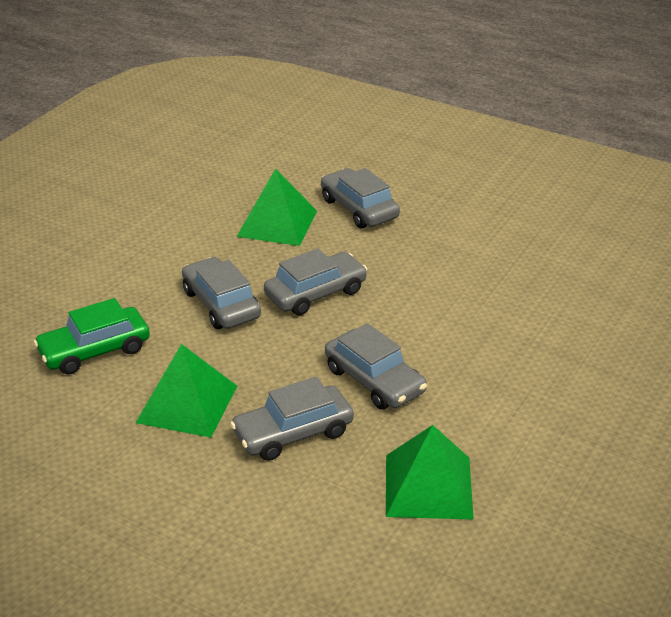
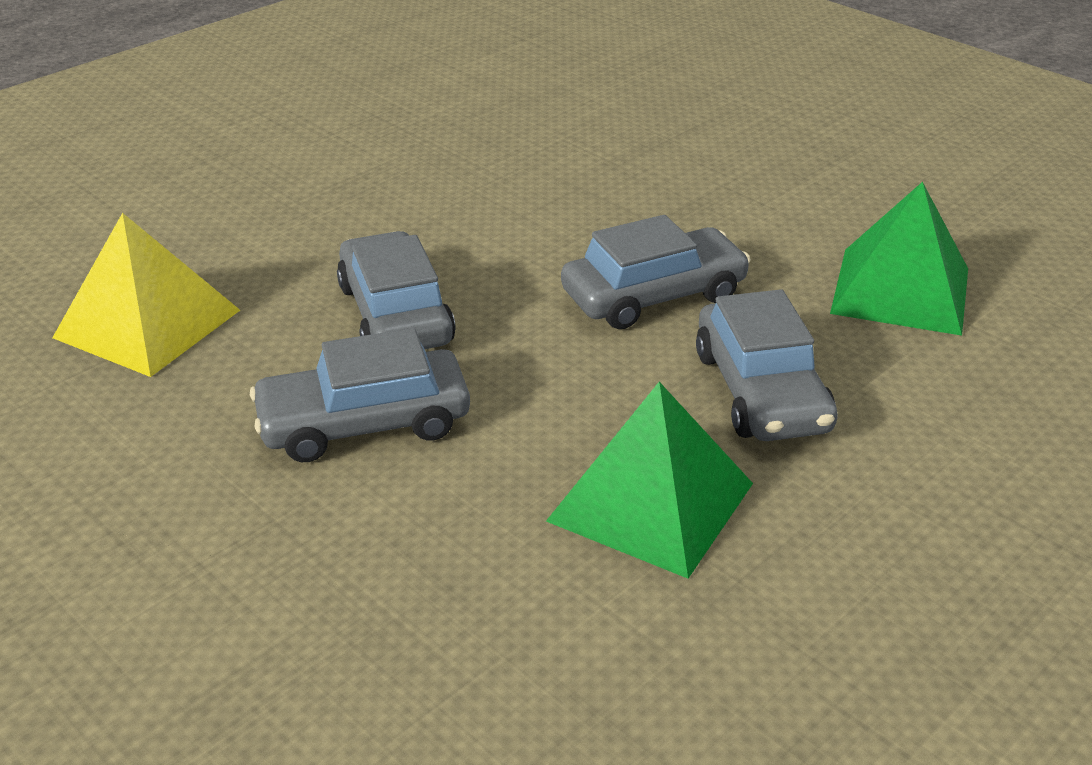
camera: 75 degrees left, 0 degrees up
(94, 350) = (426, 620): green car -> none
(277, 223) = (147, 324): green pyramid -> yellow pyramid
(359, 208) = (176, 234): grey car -> none

